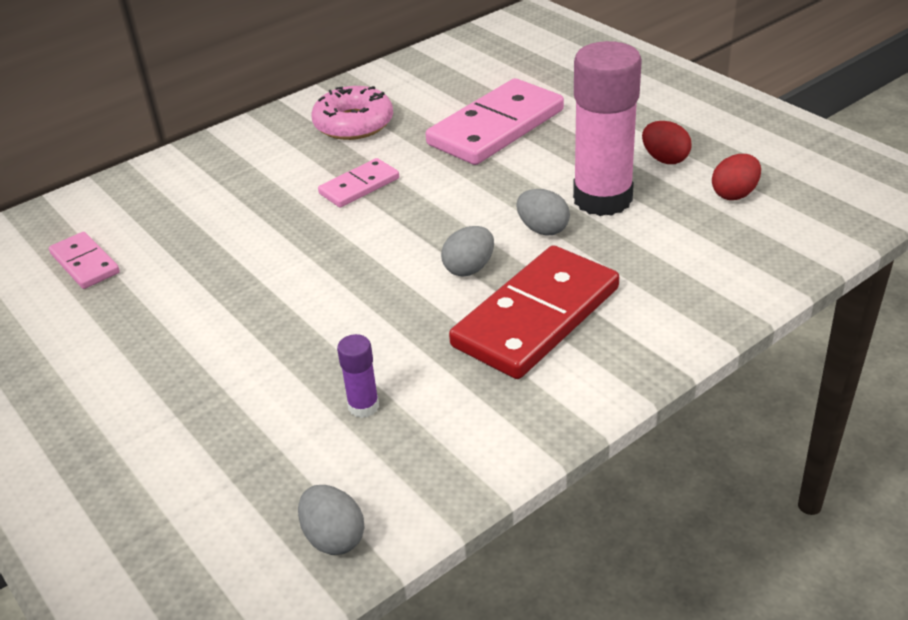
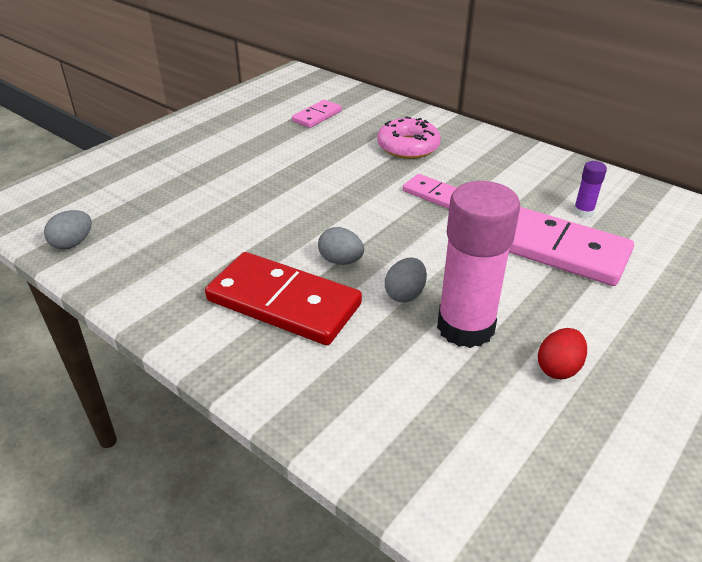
camera: 75 degrees right, 0 degrees up
(353, 124) = (522, 178): pink donut -> pink donut (408, 147)
(363, 406) = (184, 236): purple glue stick -> purple glue stick (583, 212)
(734, 194) = (513, 429): red egg -> none

